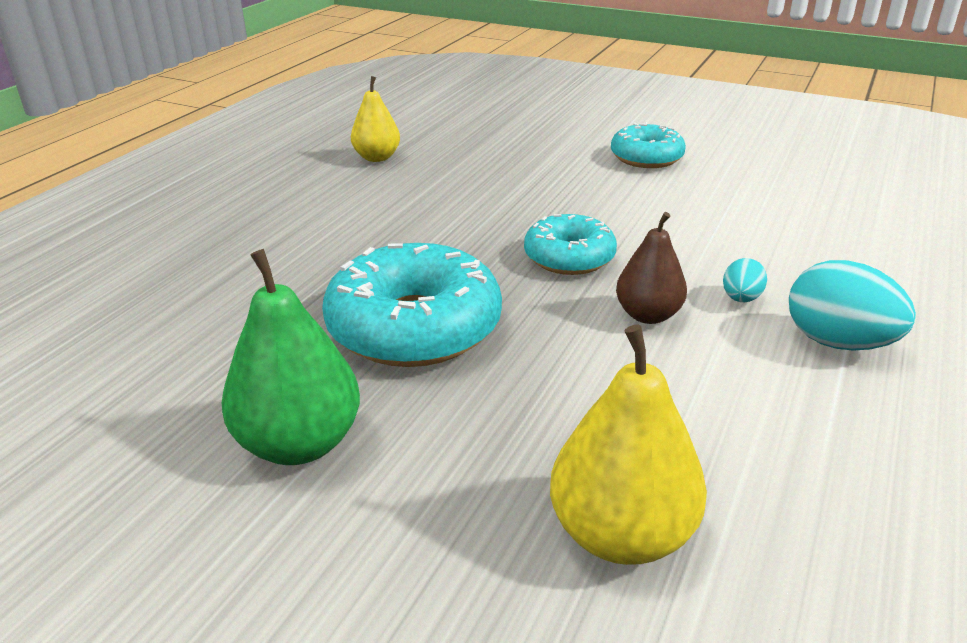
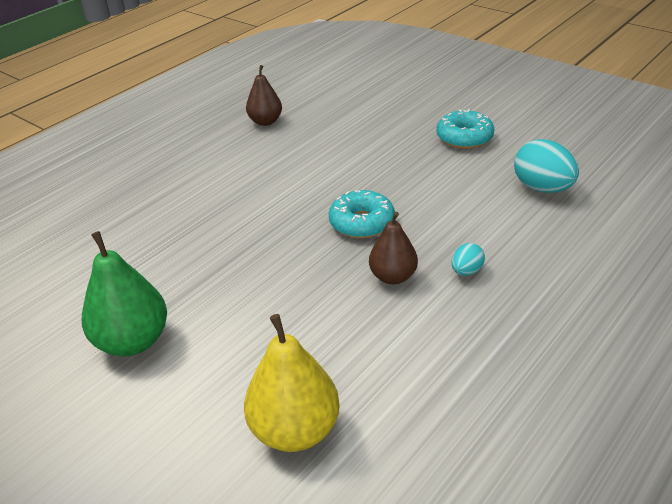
camera: 15 degrees right, 5 degrees up
(377, 158) = (265, 121): yellow pear -> brown pear
(414, 327) = (233, 267): turquoise donut -> none
(838, 343) = (516, 315): turquoise egg -> turquoise egg (542, 188)

